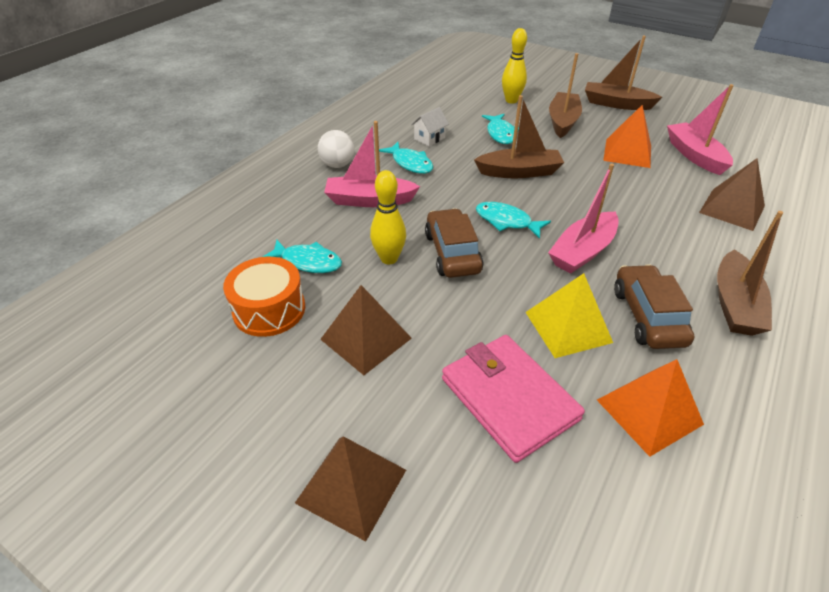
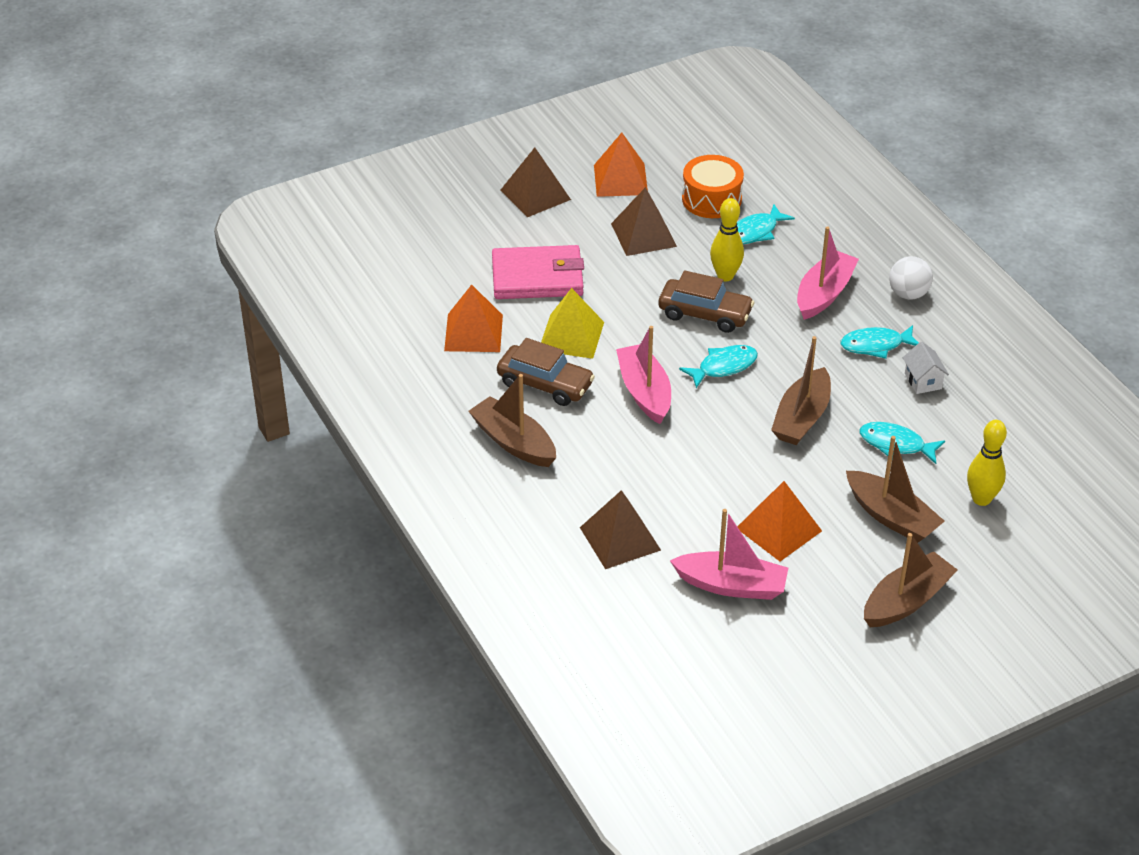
camera: 120 degrees right, 0 degrees up
(269, 404) = (620, 180): none -> orange pyramid

